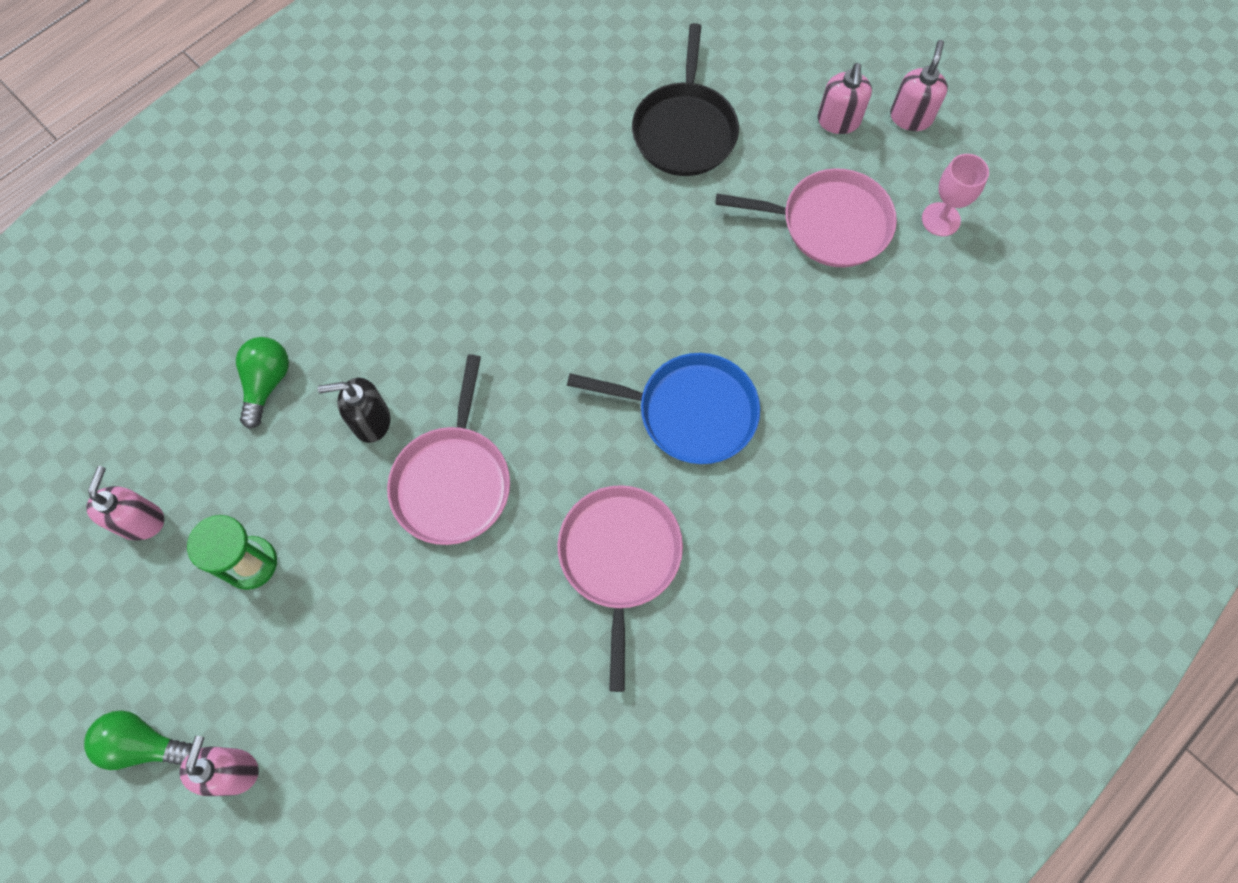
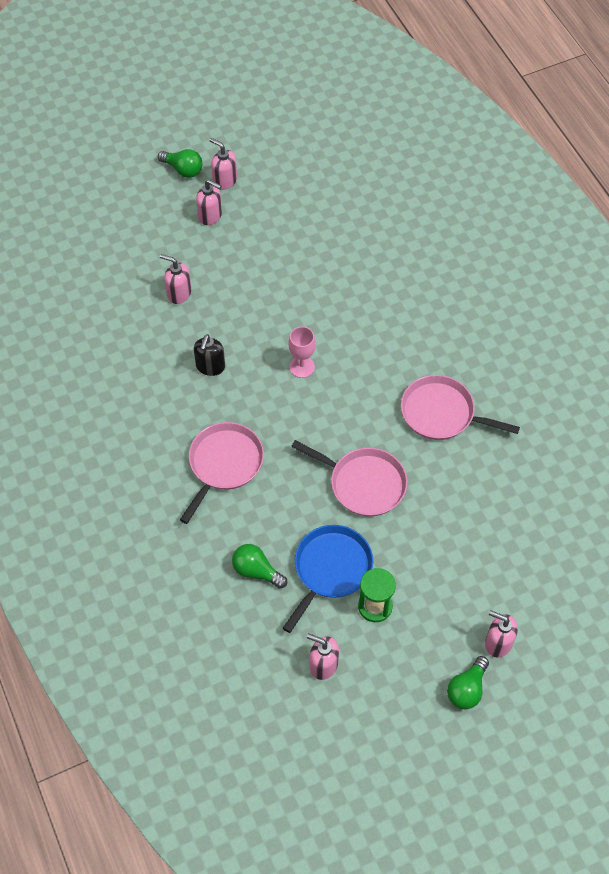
camera: 70 degrees left, 10 degrees down
(371, 421) = (307, 518): black soap dispenser -> black soap dispenser (210, 366)
(685, 130) = (179, 293): black pan -> pink soap dispenser
(691, 412) = (367, 351): blue pan -> blue pan (330, 569)
(829, 223) = (277, 244): pink pan -> pink pan (224, 464)
(902, 60) = (183, 169): none -> green light bulb
(940, 219) = (298, 192): pink goblet -> pink goblet (302, 367)

